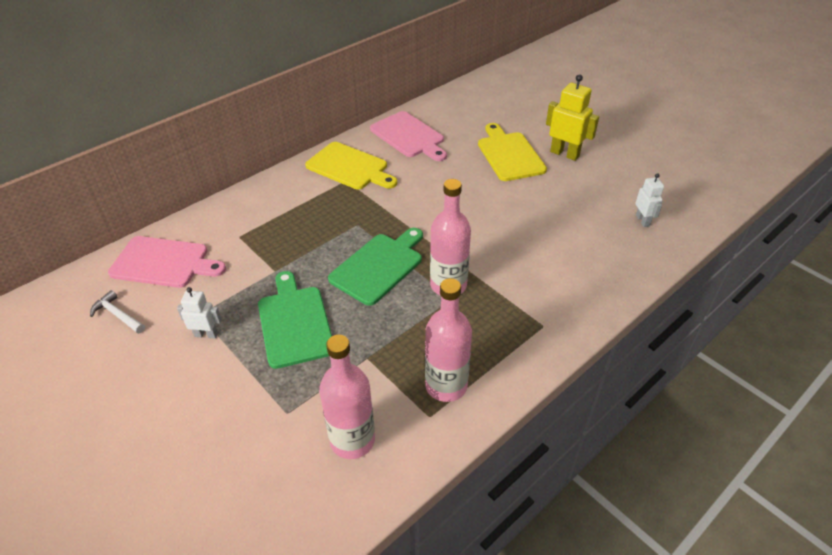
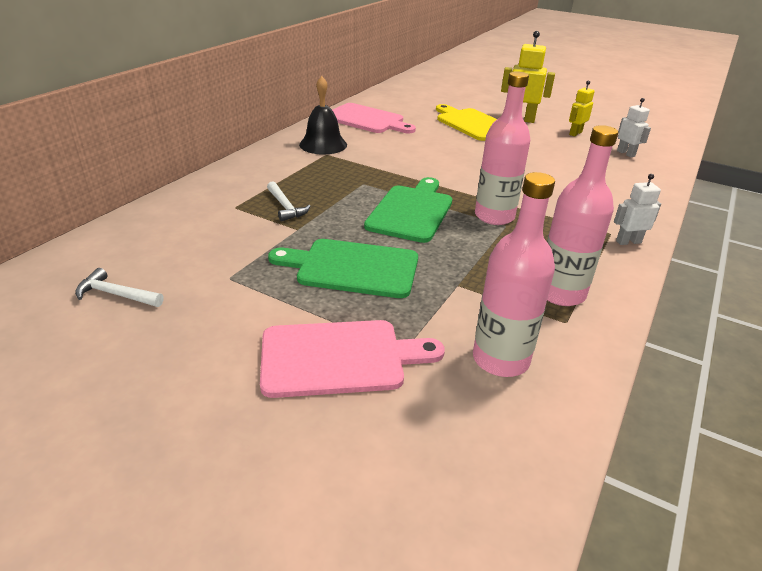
camera: 20 degrees left, 10 degrees down
(164, 262) = (152, 239): pink cutting board -> pink cutting board (339, 357)
(206, 334) = (250, 294): white robot -> white robot (628, 242)
(278, 243) = (285, 207): none -> white hammer
(294, 322) = (352, 268): green cutting board -> green cutting board turned 45 degrees counterclockwise
(350, 167) = (323, 144): yellow cutting board -> black bell
(609, 182) = (575, 133): none -> yellow robot

